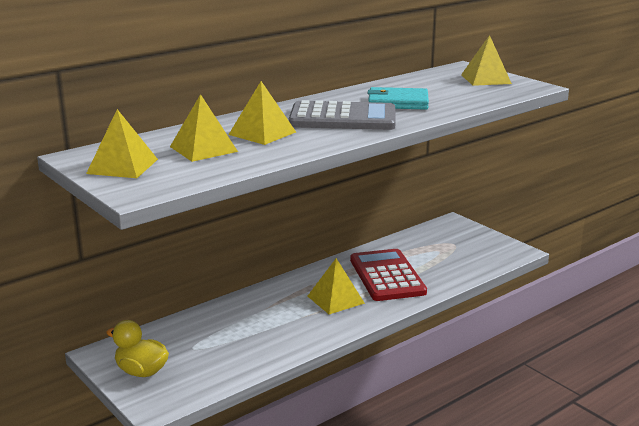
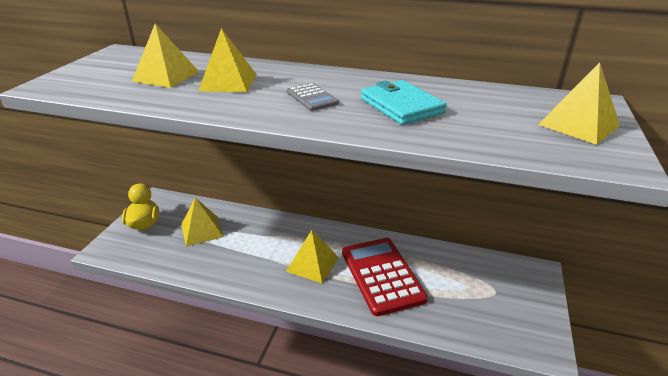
camera: 55 degrees right, 10 degrees up
(122, 166) = (104, 66): yellow pyramid -> yellow pyramid (202, 230)
(343, 118) = (312, 98): grey calculator -> grey calculator, size x0.46
(387, 276) = (382, 275): red calculator -> red calculator turned 60 degrees counterclockwise

